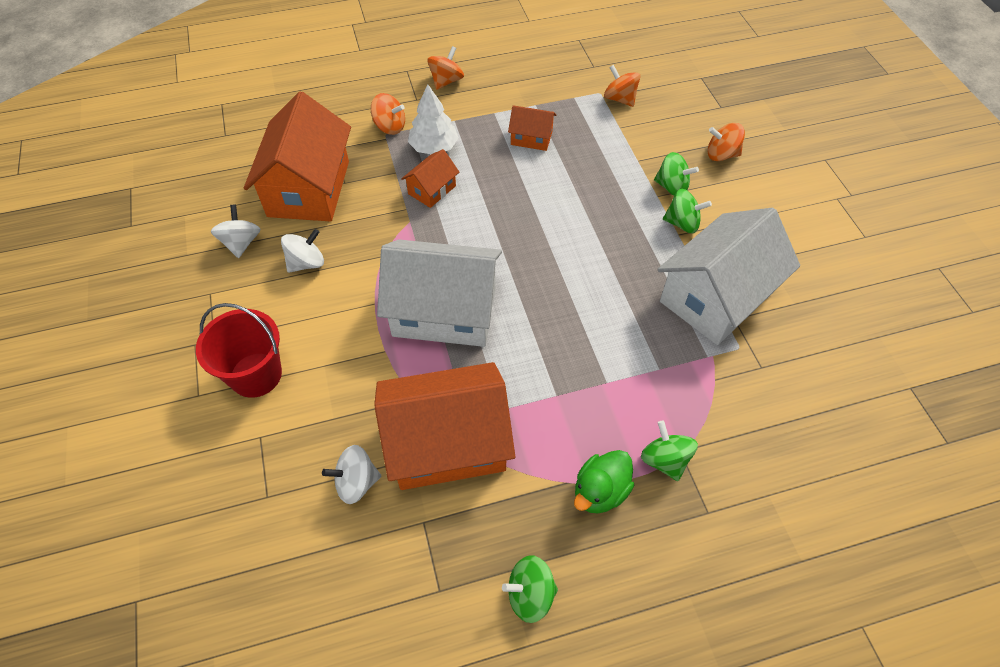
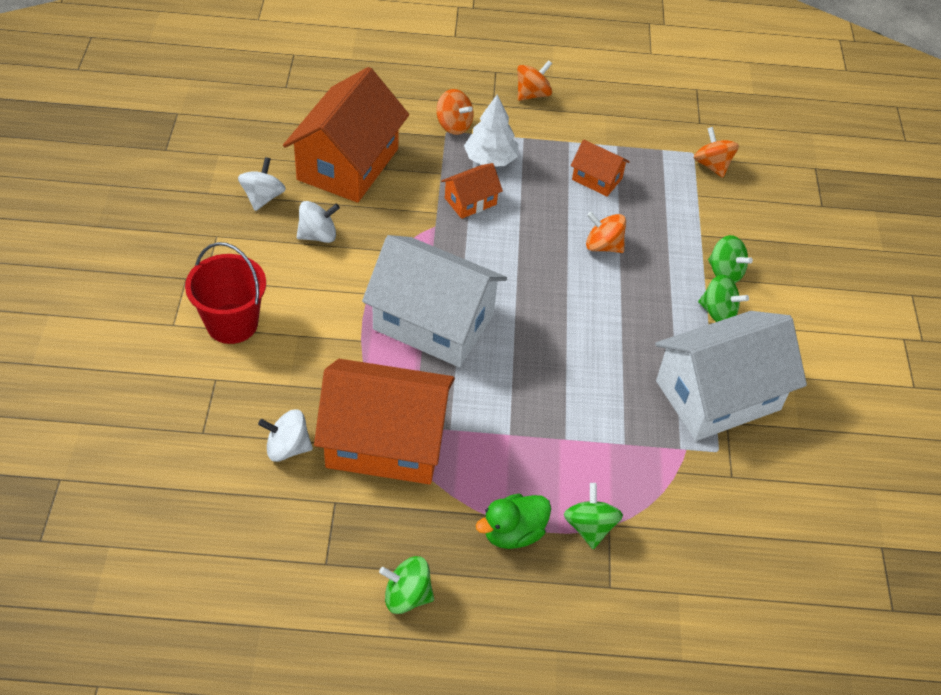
camera: 15 degrees right, 5 degrees down
(721, 155) = (796, 256): orange spinning top -> orange spinning top (603, 246)

